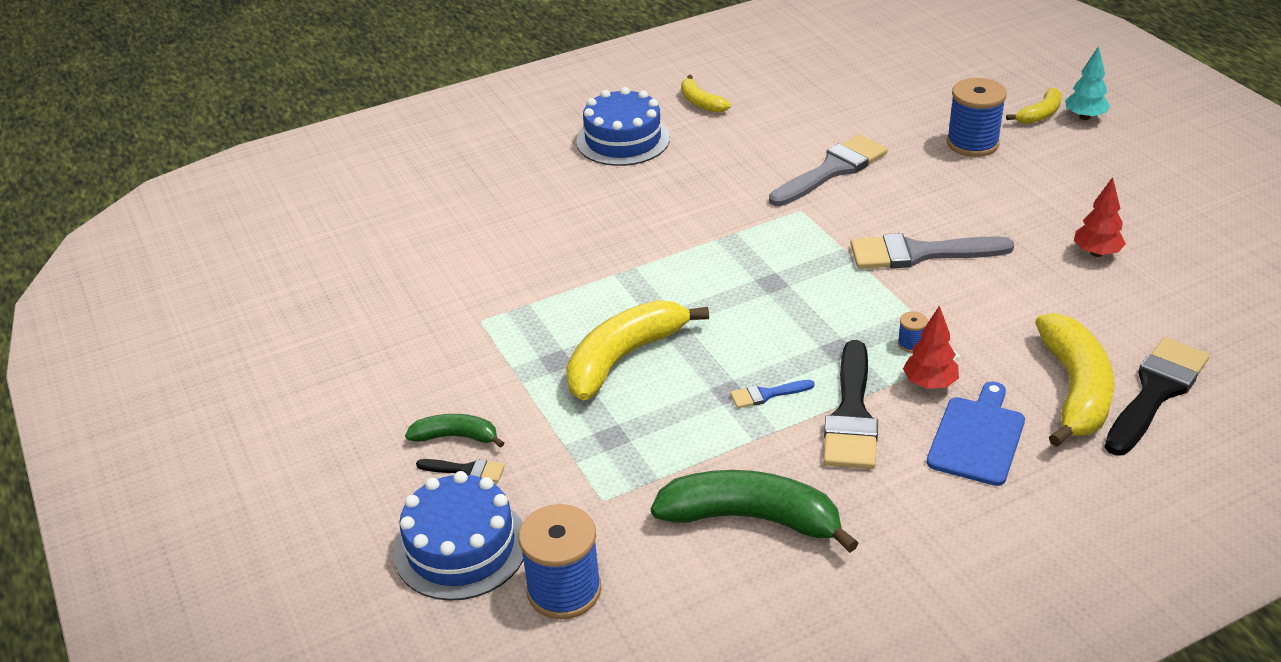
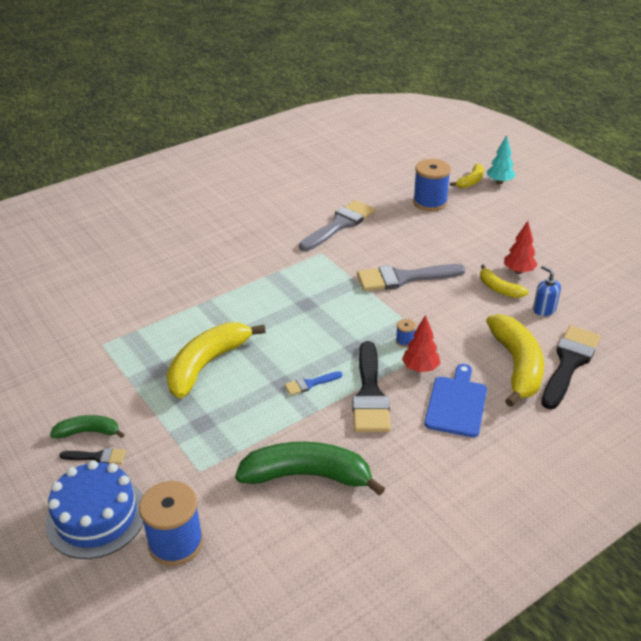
camera: 10 degrees left, 0 degrees up
(623, 140) = (195, 211): blue cake -> none
(701, 102) = (247, 183): yellow banana -> yellow banana (499, 289)
(1128, 311) = (544, 309): none -> blue soap dispenser

